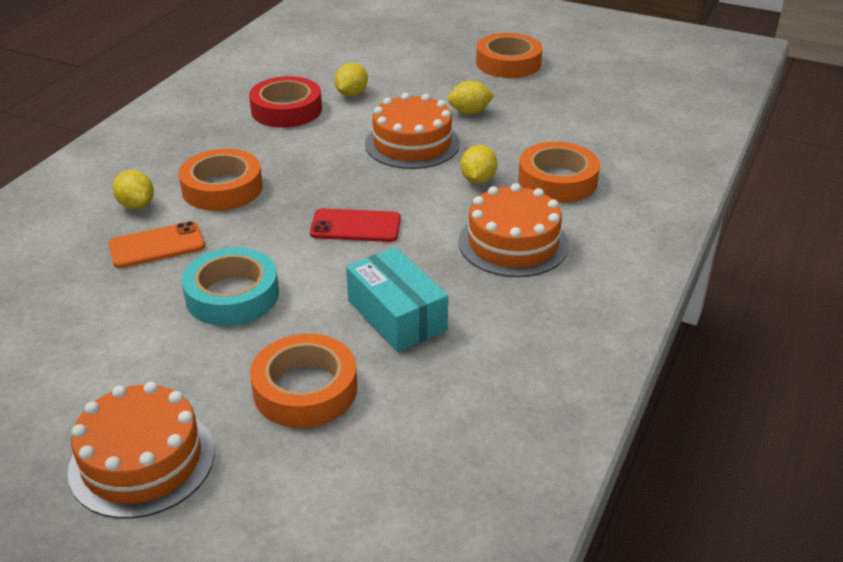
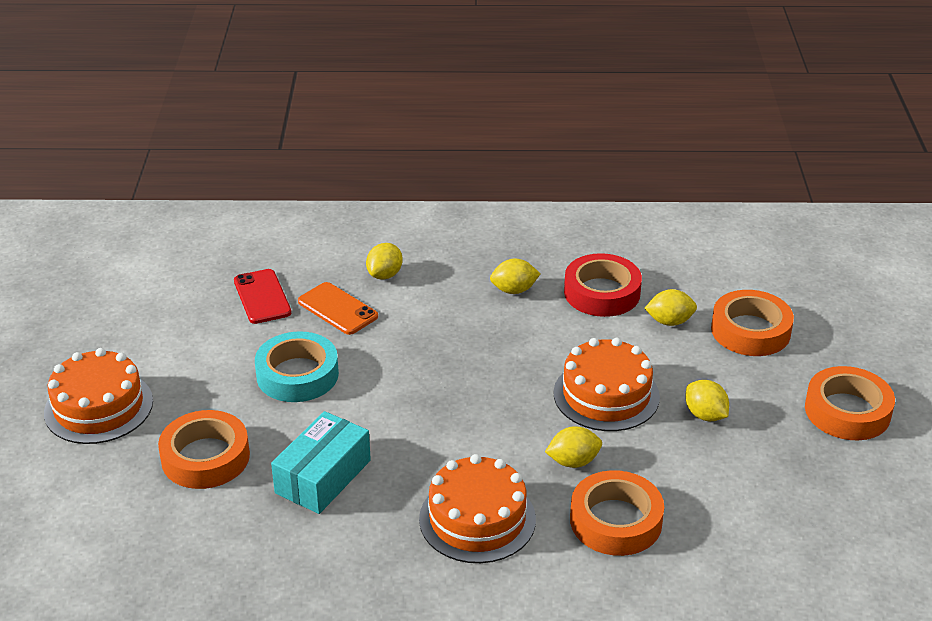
camera: 65 degrees right, 0 degrees up
(222, 188) = (441, 308): orange tape -> orange tape (750, 331)
(238, 146) = (514, 290): none -> yellow lemon
(355, 226) = (437, 407): red phone -> red phone (262, 297)

